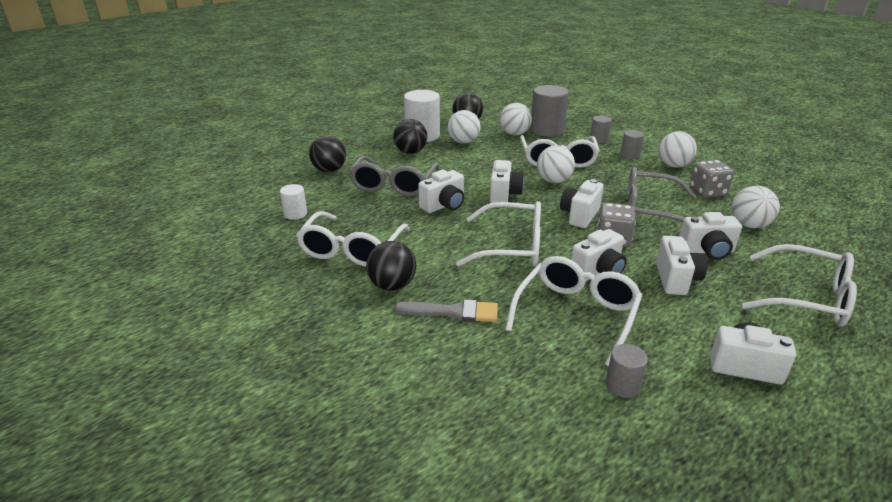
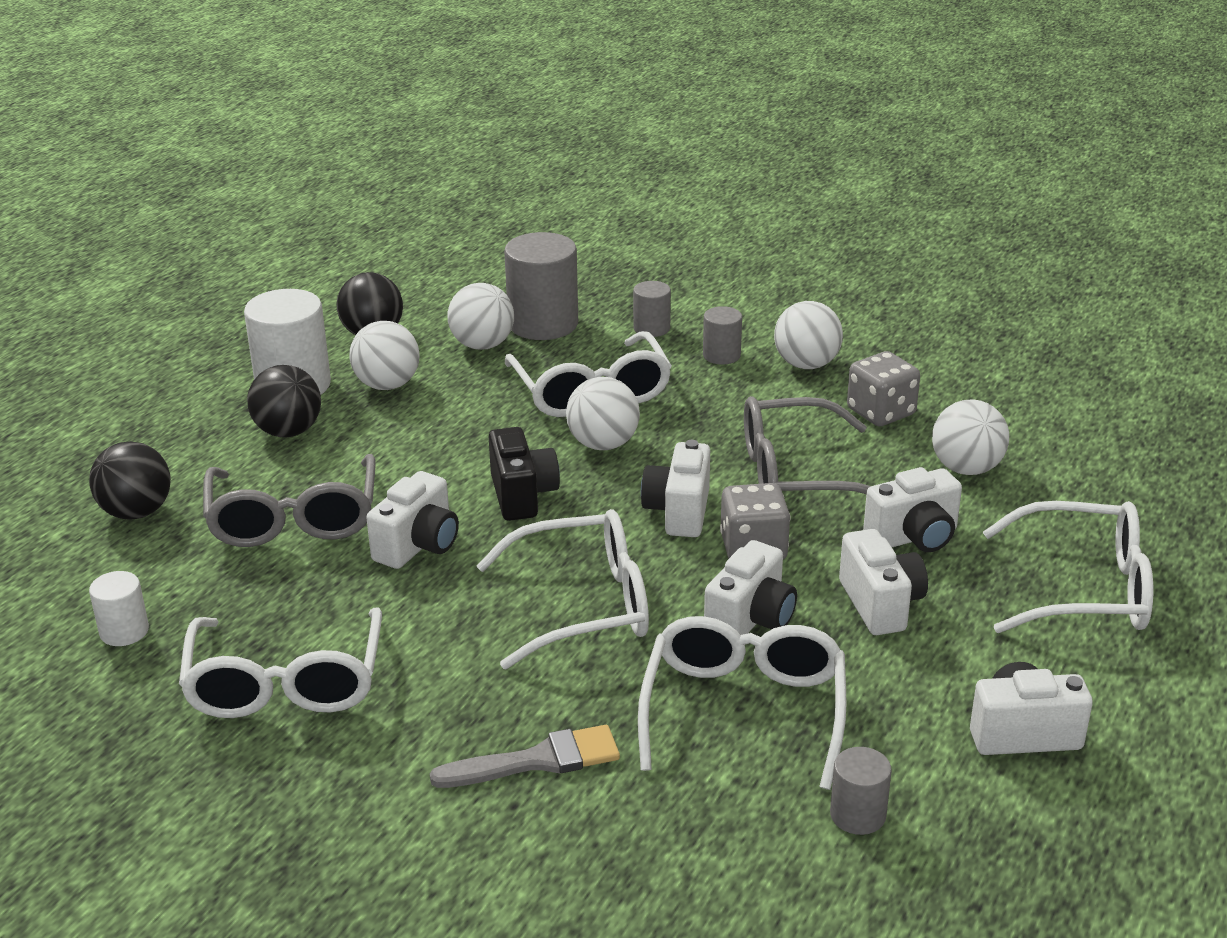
camera: 20 degrees left, 0 degrees up
(392, 285) = (403, 738): black ball -> none
(504, 194) = (522, 495): white camera -> black camera

